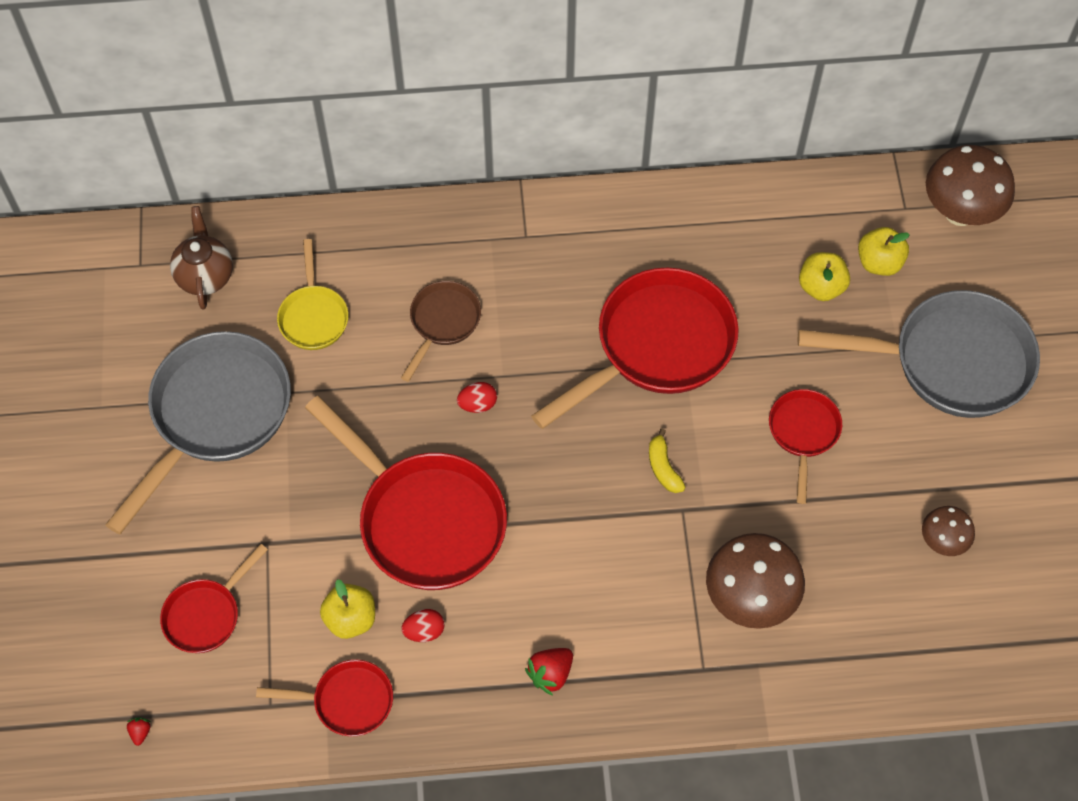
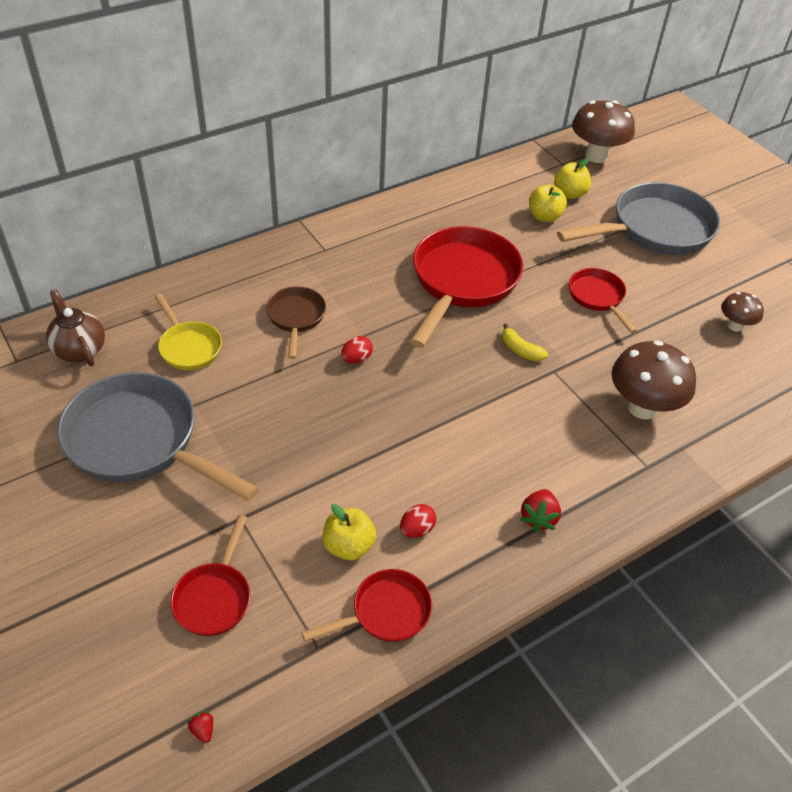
camera: 30 degrees left, 15 degrees down
(215, 415) = (140, 441): grey pan -> grey pan turned 60 degrees counterclockwise
(425, 519) = (365, 449): red pan -> none

